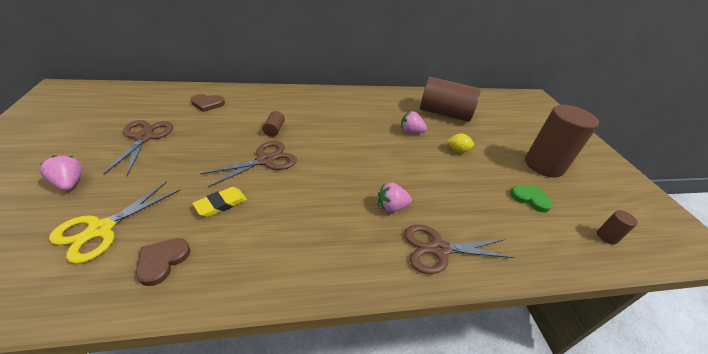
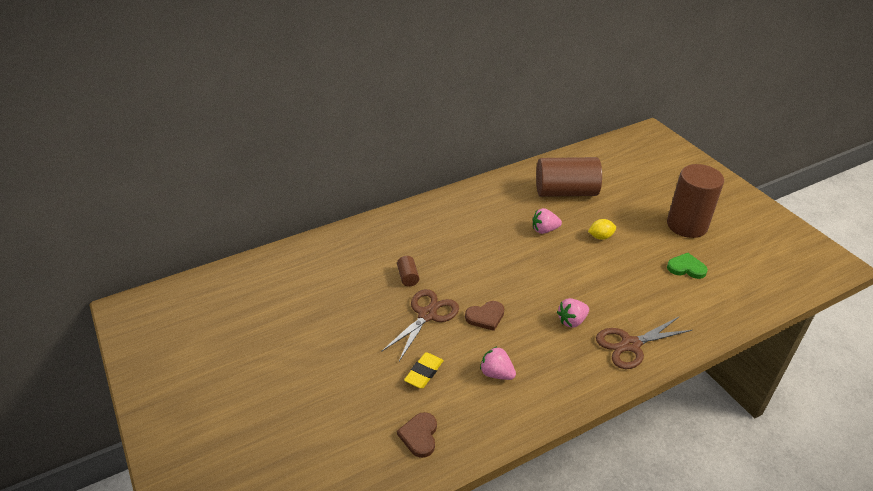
camera: 15 degrees left, 0 degrees up
(69, 183) = (269, 404): pink strawberry -> pink strawberry (496, 373)
(101, 229) = (344, 431): yellow scissors -> none
(144, 137) = (286, 333): brown scissors -> none
(207, 104) = (311, 269): brown heart -> brown heart (485, 317)
(607, 236) = (759, 283): brown cylinder -> none

